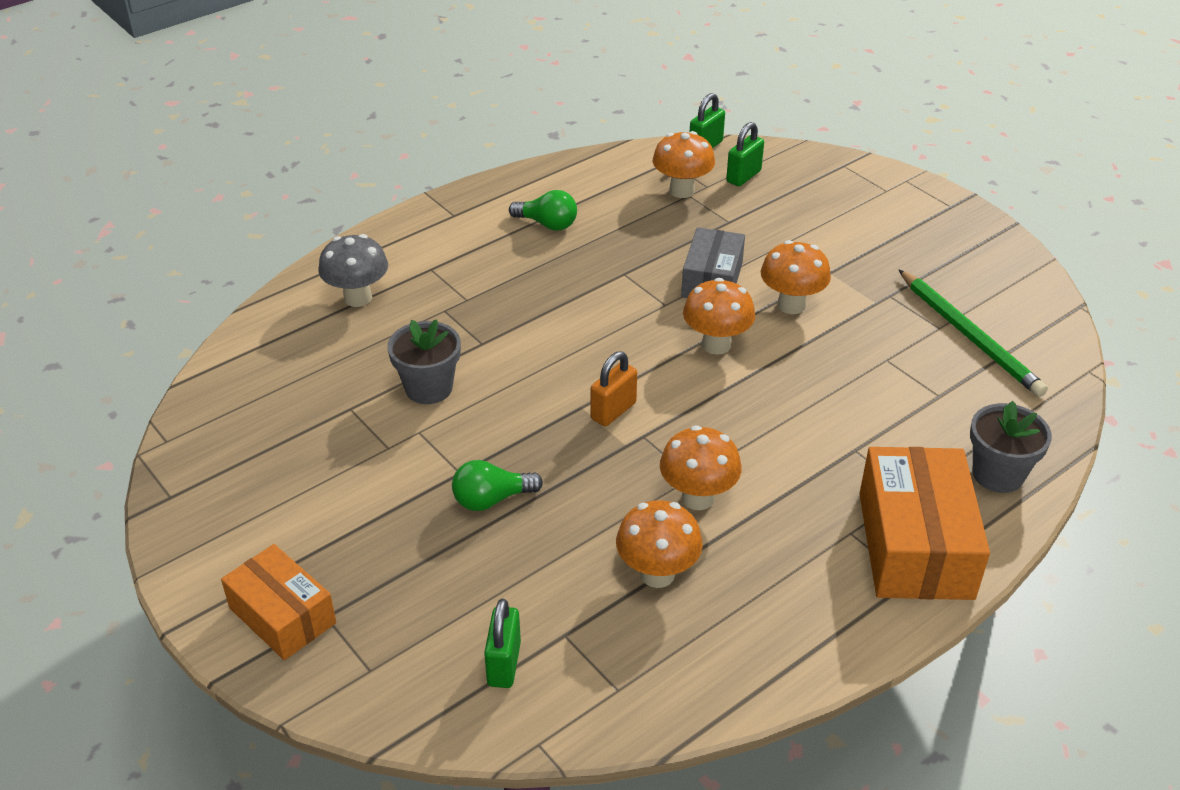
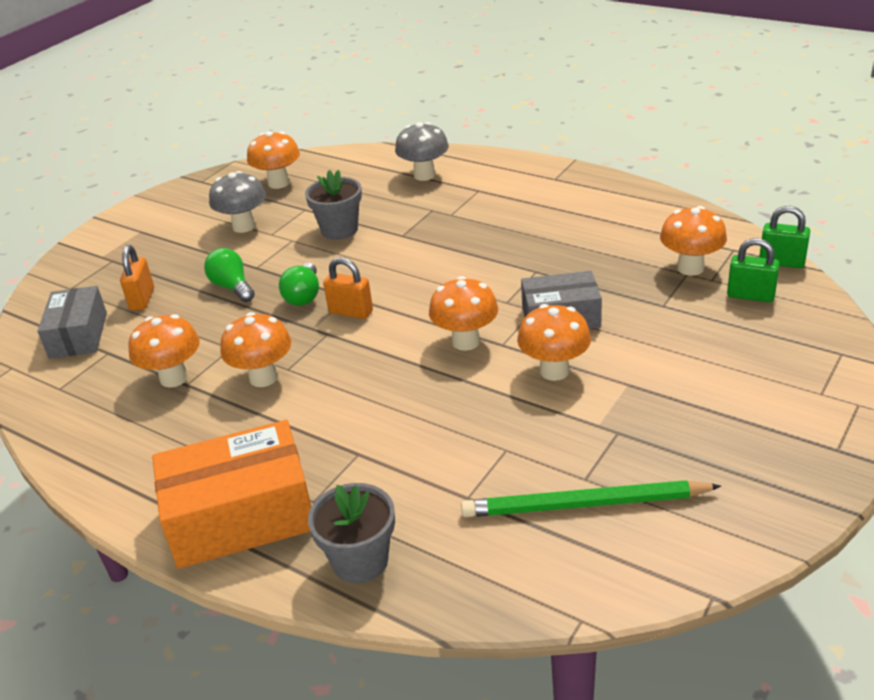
camera: 75 degrees right, 5 degrees down
(256, 420) = (278, 183): none -> orange mushroom
(282, 615) = (110, 246): orange box -> none
(346, 469) = (244, 226): none -> grey mushroom
(458, 590) = (142, 299): none -> orange padlock
(504, 664) = (78, 335): green padlock -> grey box
(547, 224) = (577, 219): green light bulb -> green light bulb (304, 296)
(969, 336) = (584, 504): green pencil -> green pencil turned 45 degrees clockwise

